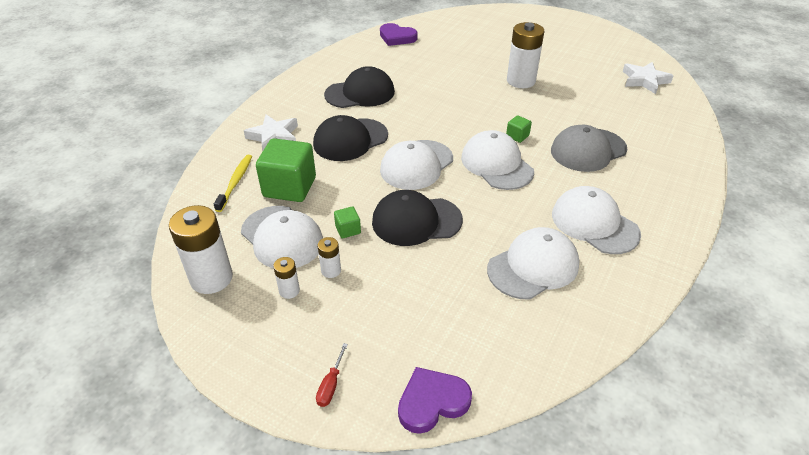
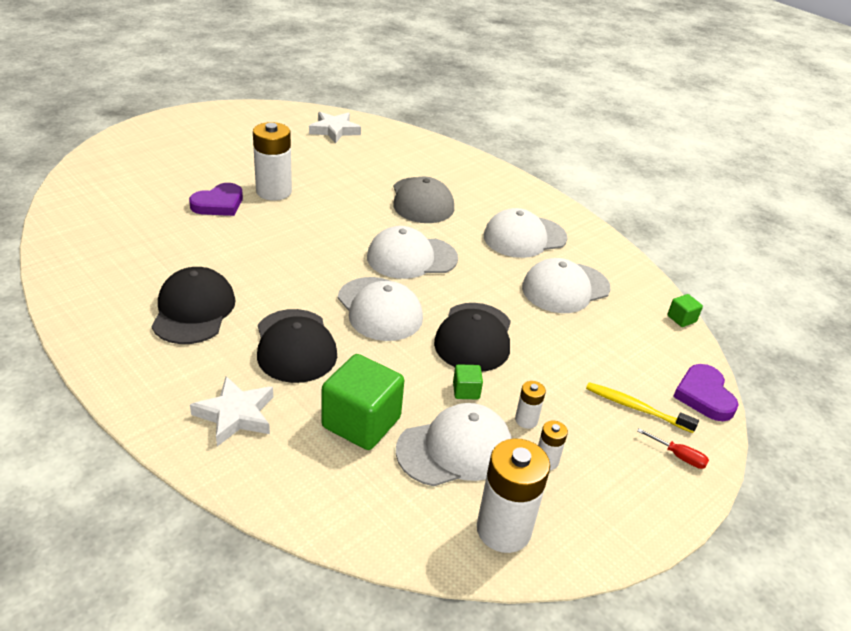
camera: 75 degrees left, 5 degrees down
(235, 182) = (319, 475): yellow toothbrush -> yellow toothbrush (636, 408)
(397, 37) = (79, 240): purple heart -> purple heart (219, 204)
(517, 136) = (373, 229): green cube -> green cube (681, 319)
(533, 266) = (565, 288): white cap -> white cap turned 105 degrees counterclockwise

